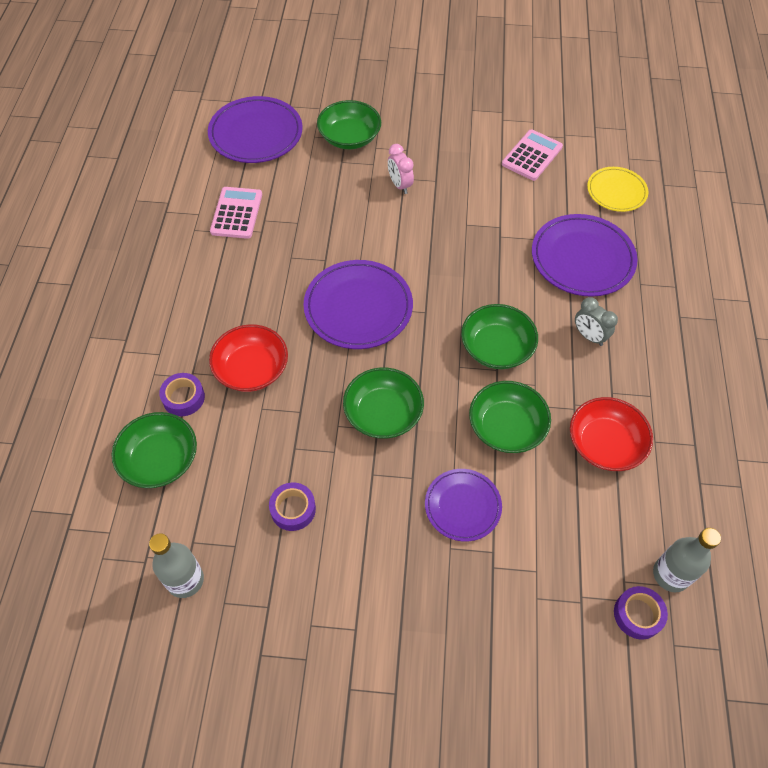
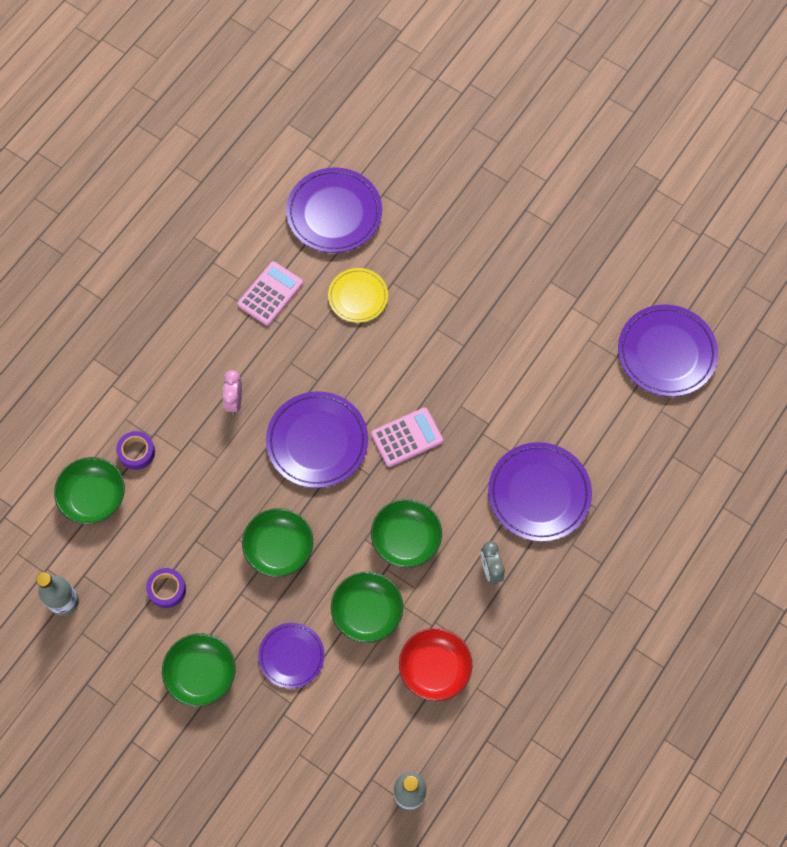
camera: 30 degrees right, 10 degrees up
(251, 369) = (201, 454): red bowl -> none
(349, 137) = (415, 258): green bowl -> green bowl (201, 673)
(400, 185) = (428, 334): pink clock -> pink clock (234, 401)
(532, 156) = (571, 362): pink calculator -> pink calculator (407, 437)
(599, 119) = (666, 353): none -> purple plate
(616, 191) = (621, 441): yellow plate -> yellow plate (358, 297)
(638, 614) = (363, 807): purple tape -> none

